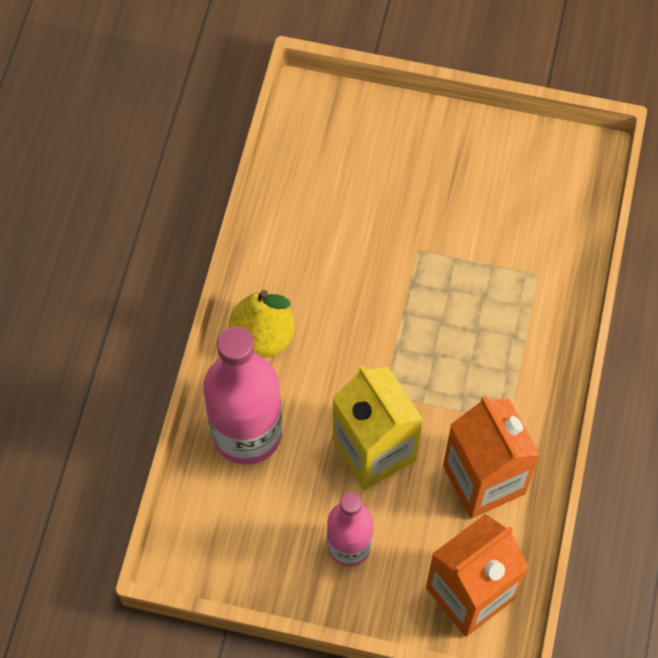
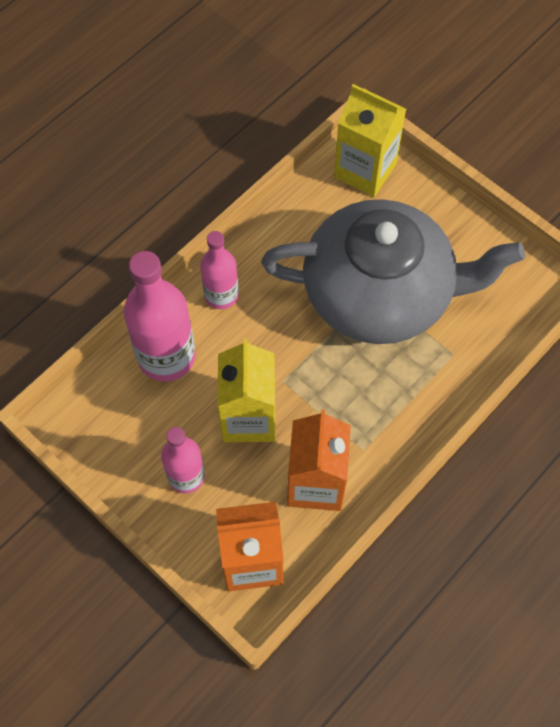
camera: 30 degrees right, 0 degrees up
(263, 337) = (221, 295): yellow pear -> pink bottle
(329, 125) = (365, 170): none -> yellow carton
(425, 248) = (380, 293): none -> grey teapot

